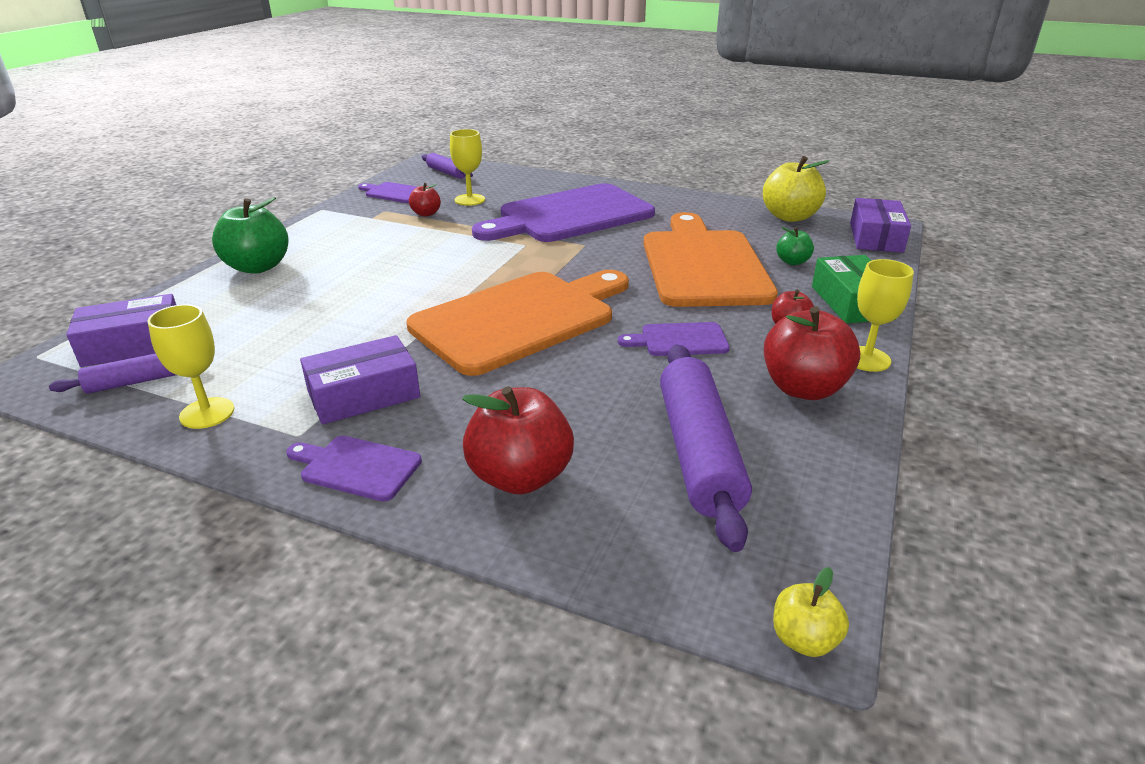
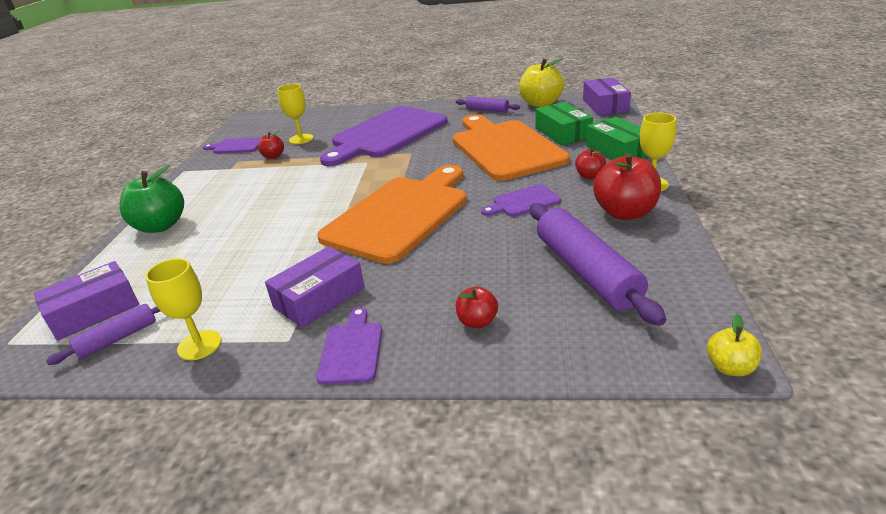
camera: 15 degrees left, 0 degrees up
(357, 467) = (351, 350): purple cutting board -> purple cutting board turned 90 degrees clockwise
(447, 172) = (268, 123): purple rolling pin -> purple rolling pin (487, 110)
(520, 477) = (477, 321): red apple -> red apple, size x0.53
(792, 262) = (562, 133): green apple -> green box

